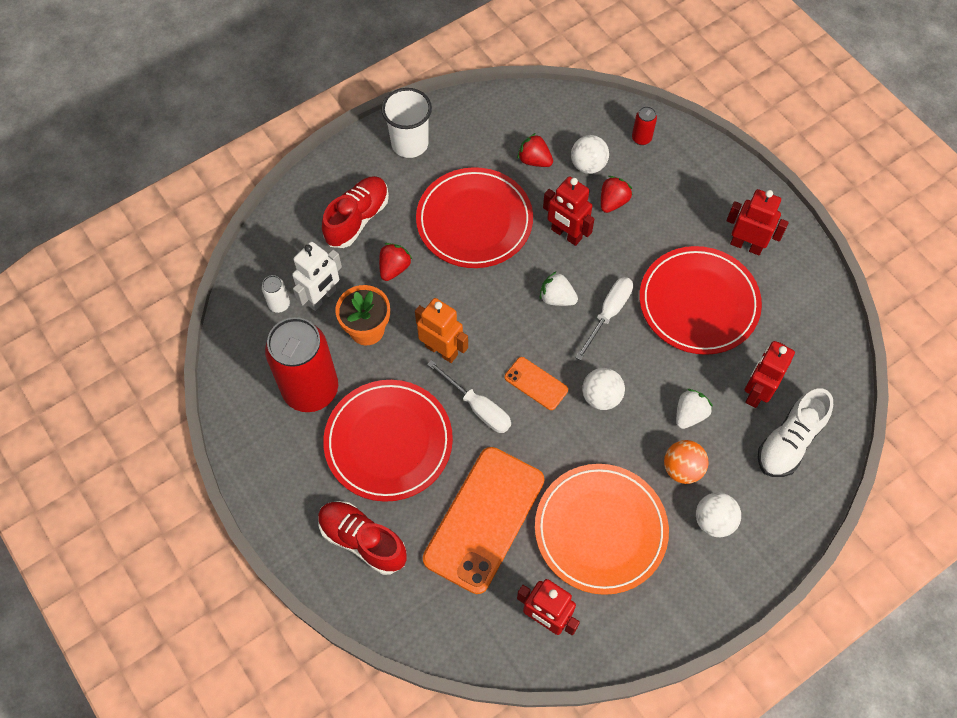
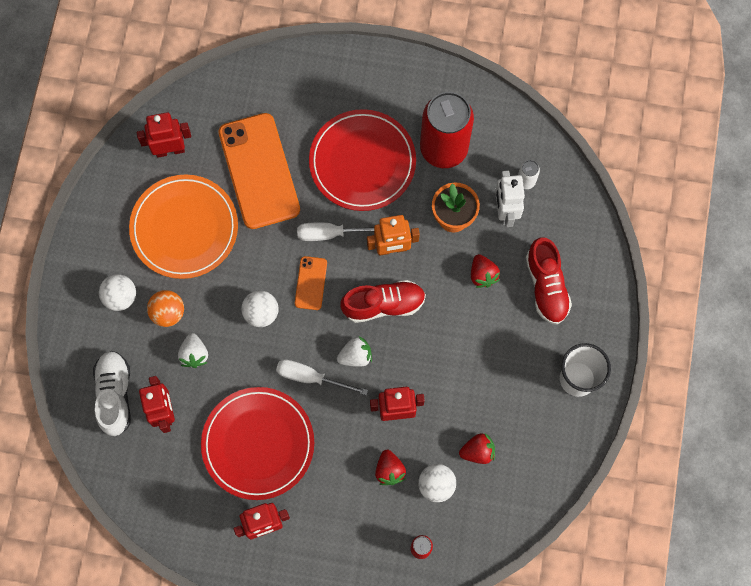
camera: 135 degrees right, 10 degrees up
(363, 540) = (316, 95): red shoe -> red shoe (383, 304)
(474, 221) = (468, 361): red plate -> none
(536, 383) = (311, 283): orange phone -> orange phone turned 75 degrees counterclockwise
(608, 313) = (311, 377): white screwdriver -> white screwdriver turned 120 degrees clockwise

